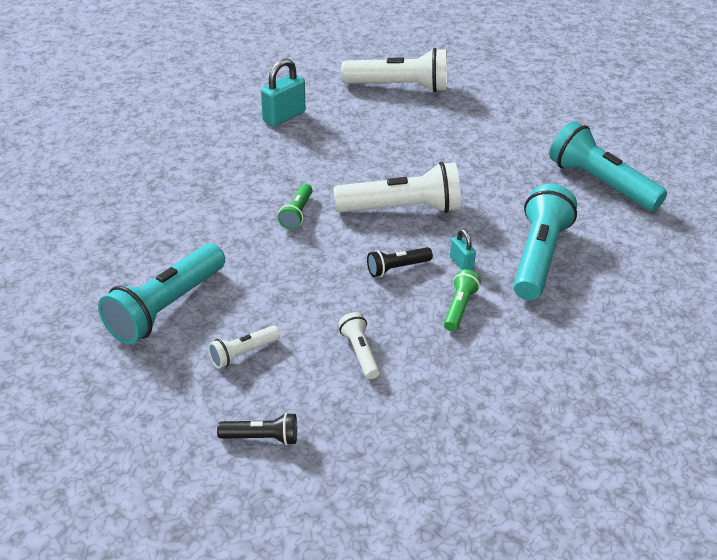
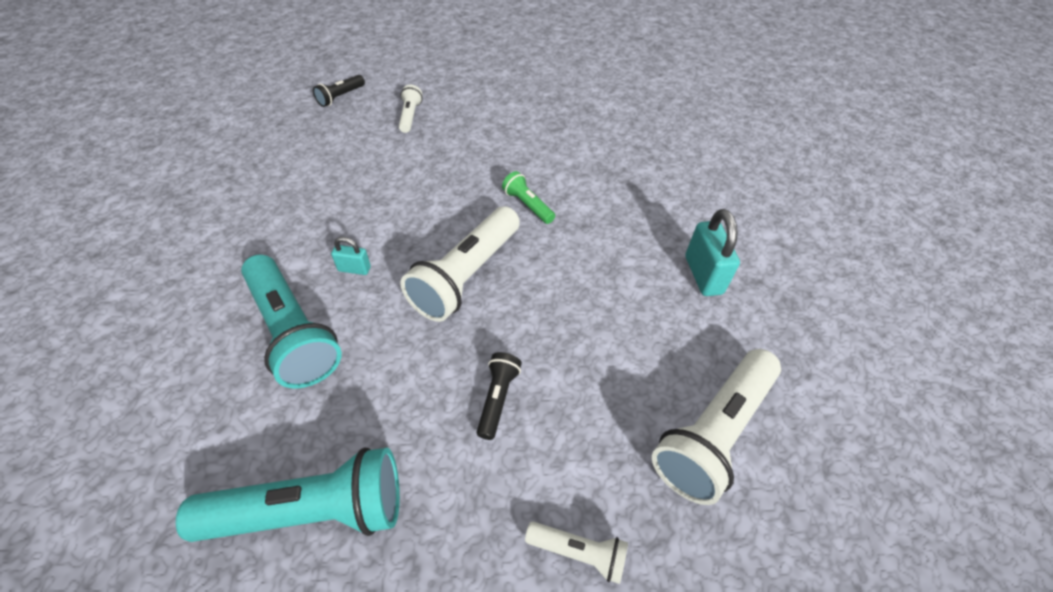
camera: 125 degrees right, 10 degrees up
(166, 307) = (488, 105): turquoise flashlight -> none
(360, 353) = (345, 161): white flashlight -> white flashlight (578, 552)
(397, 268) = (397, 226): black flashlight -> black flashlight (497, 399)
(459, 307) = (313, 234): green flashlight -> none

